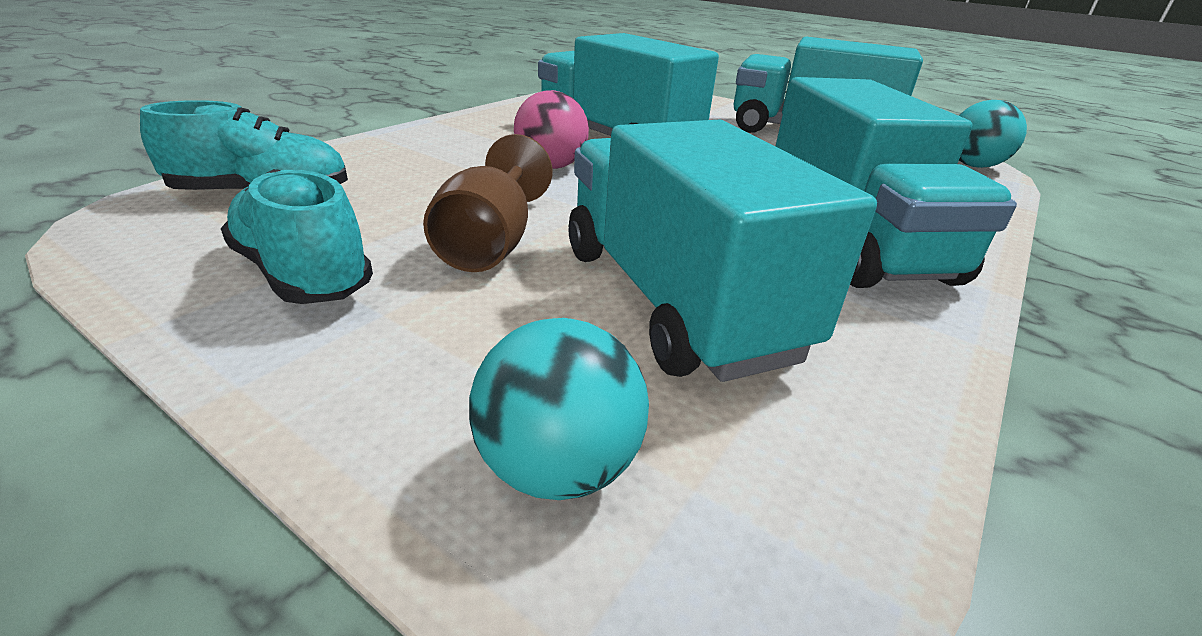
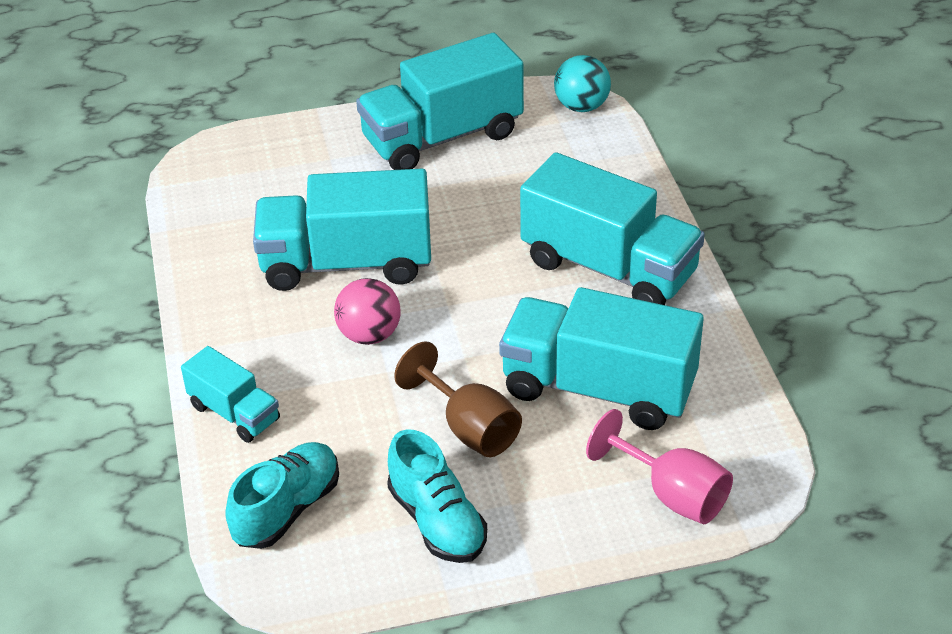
camera: 45 degrees left, 10 degrees up
(303, 274) = (437, 521): turquoise shoe -> turquoise shoe turned 120 degrees counterclockwise
(381, 148) = (234, 413): none -> turquoise truck
(558, 467) = (671, 494): turquoise ball -> pink goblet

